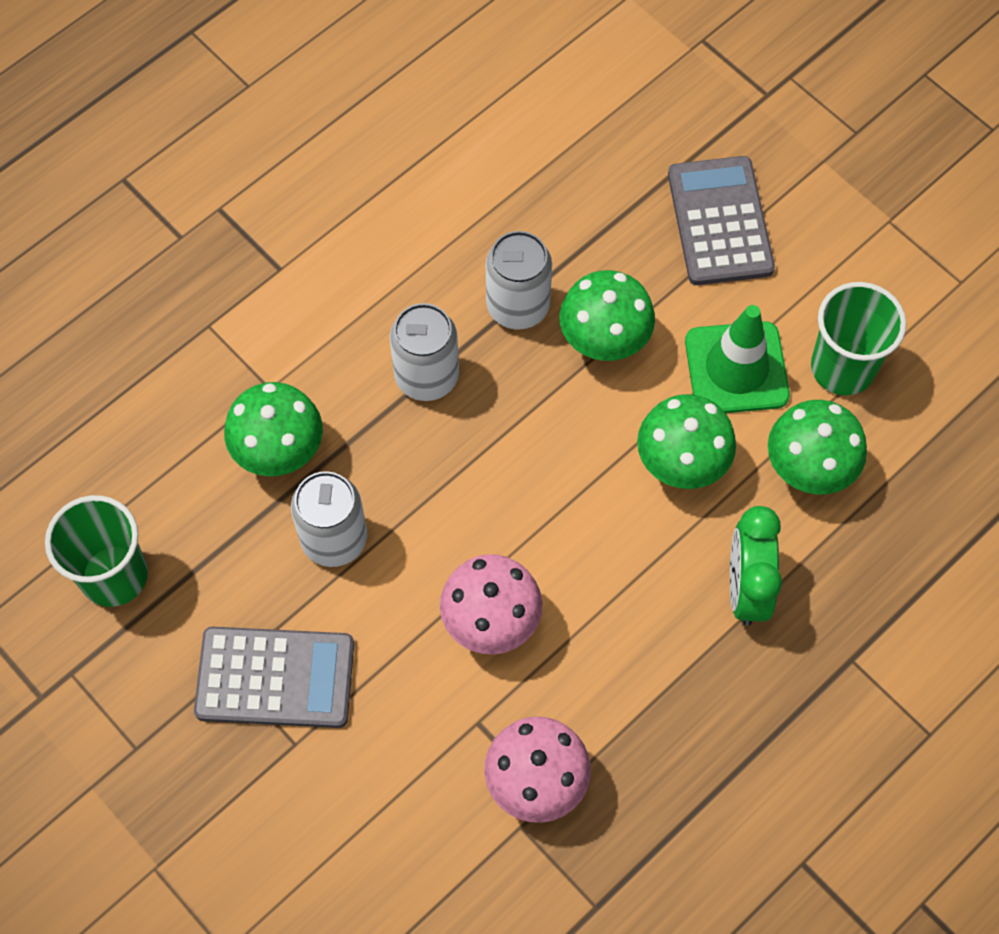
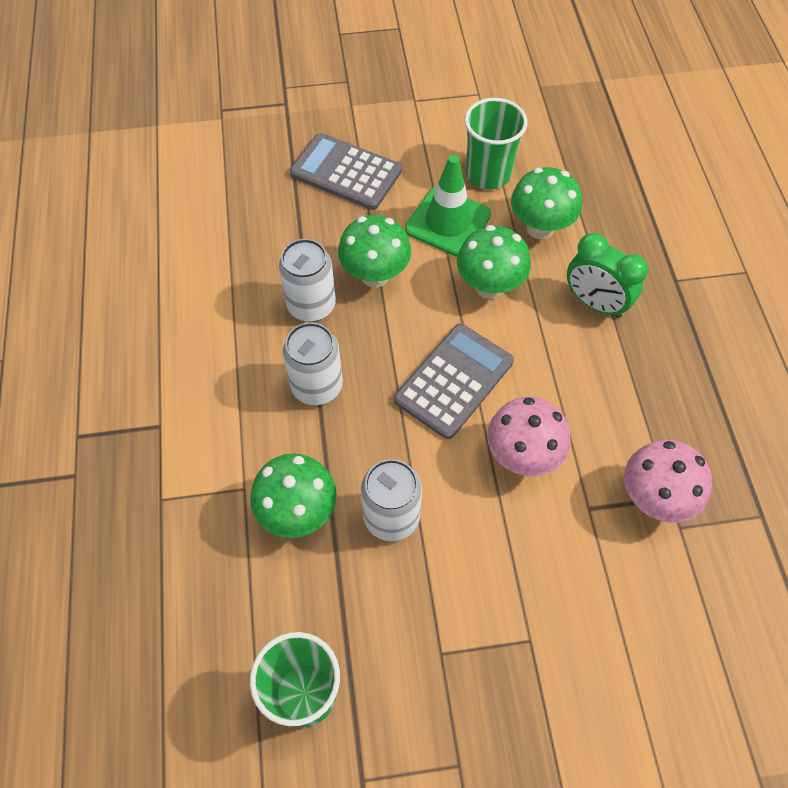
camera: 55 degrees left, 5 degrees down
(275, 678) = (470, 623): grey calculator -> grey calculator (454, 381)

